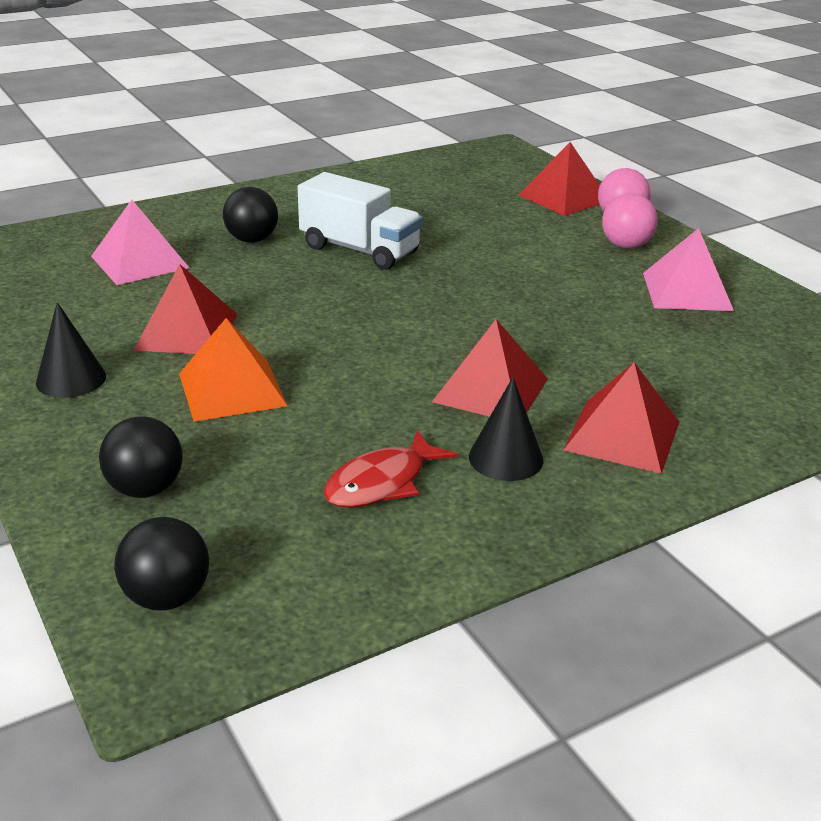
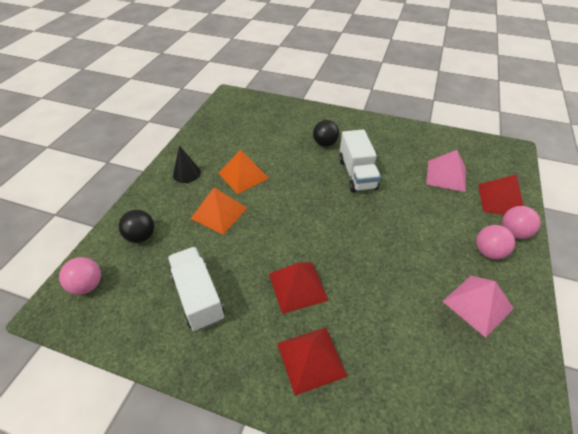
camera: 50 degrees right, 15 degrees up
(139, 262) = (274, 132): pink pyramid -> pink pyramid (446, 175)
(167, 597) = (87, 285): black ball -> pink ball
(187, 331) = (243, 175): red pyramid -> orange pyramid
(382, 483) = (198, 297): red fish -> white truck
(506, 458) = (251, 326): black cone -> none

